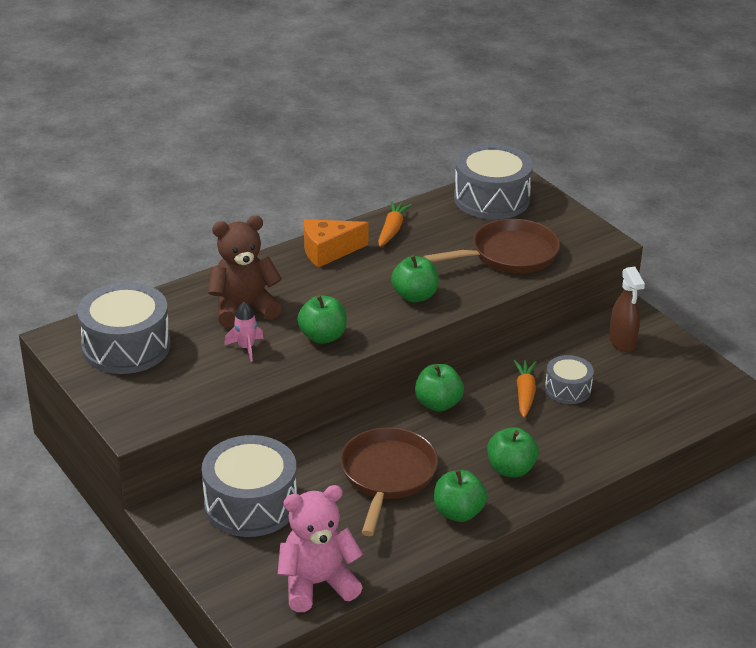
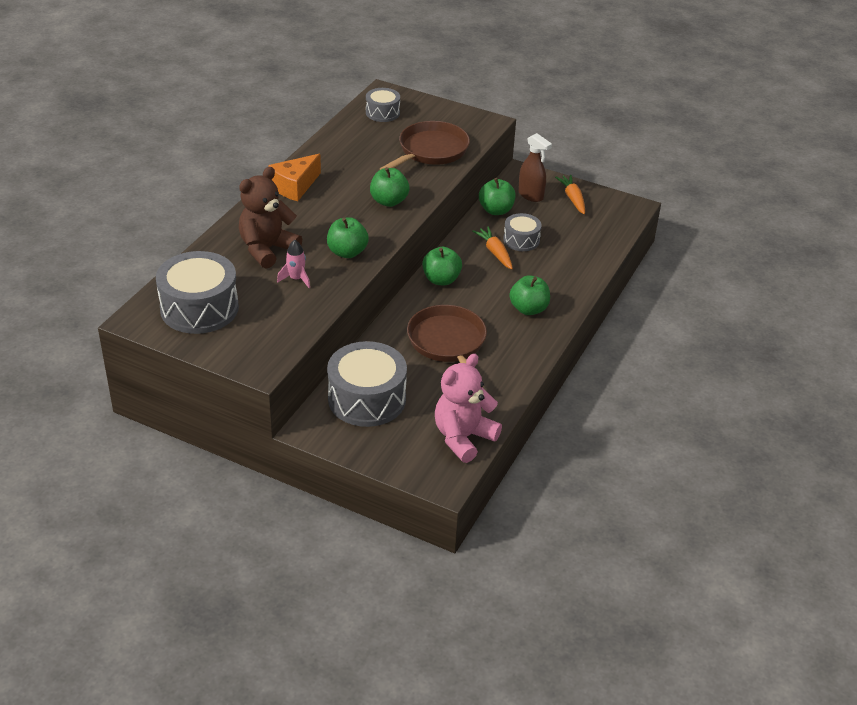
camera: 30 degrees left, 5 degrees up
(392, 230) = (329, 156): orange carrot -> orange carrot (572, 199)
(458, 513) = (518, 352): green apple -> green apple (496, 210)
(491, 199) = (382, 113): grey drum -> grey drum, size x0.55

